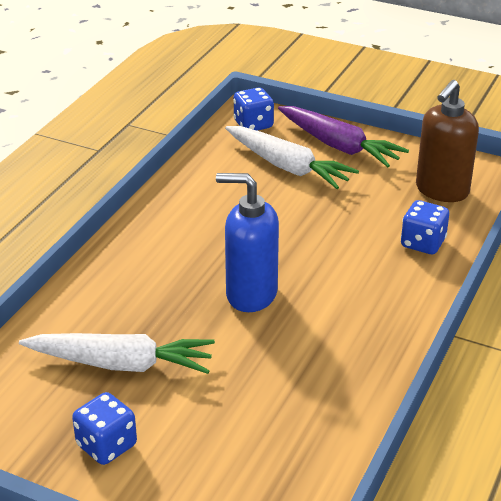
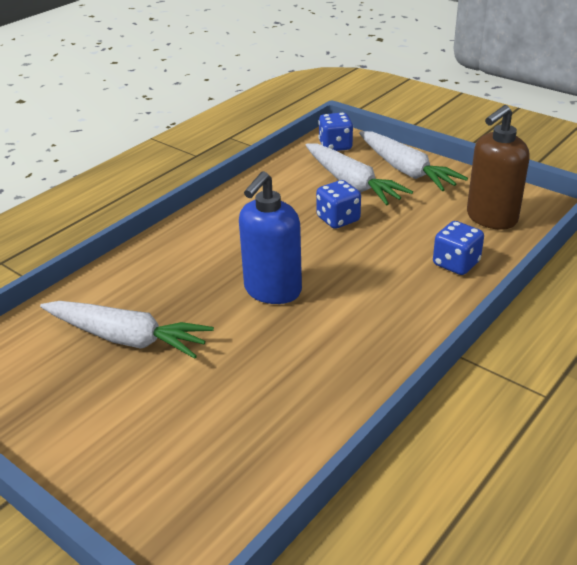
camera: 15 degrees right, 0 degrees up
(106, 445) = (77, 413): blue dice -> blue dice (338, 219)
(250, 294) = (272, 291): blue soap dispenser -> blue soap dispenser turned 90 degrees counterclockwise
(338, 146) = (406, 170): purple carrot -> white carrot

